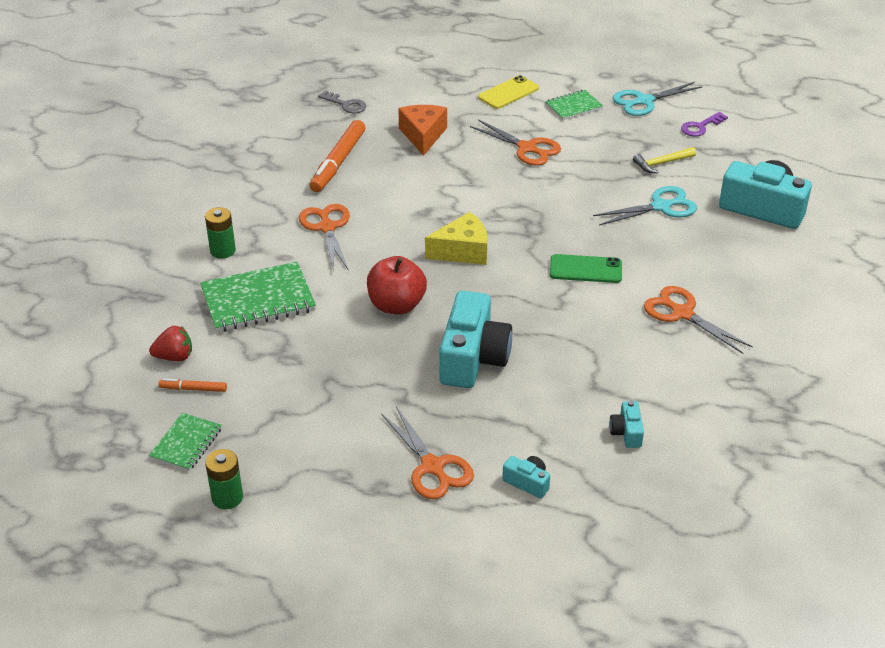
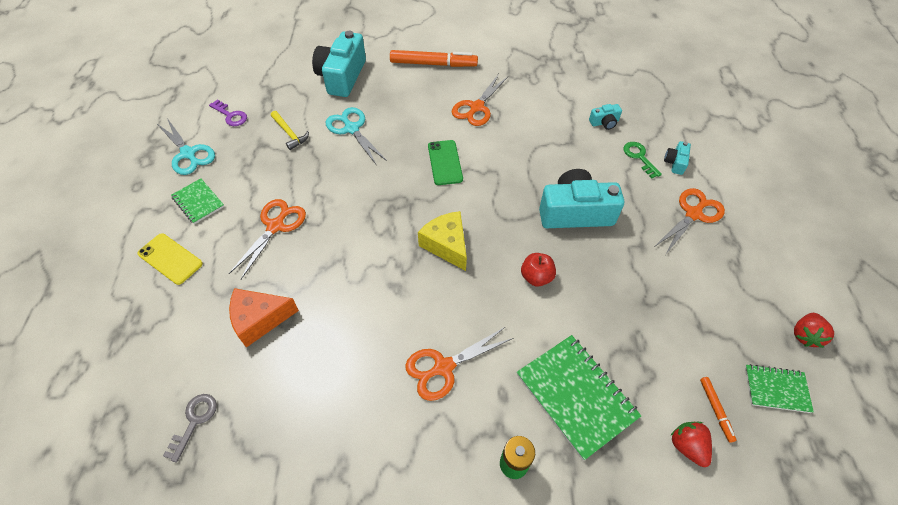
camera: 105 degrees left, 15 degrees up
(227, 497) = (805, 335): green battery -> red strawberry
(338, 162) = (322, 392): orange marker -> orange marker (433, 64)
(396, 305) = (536, 277): red apple -> red apple, size x0.64
(548, 447) = (639, 157): none -> green key

